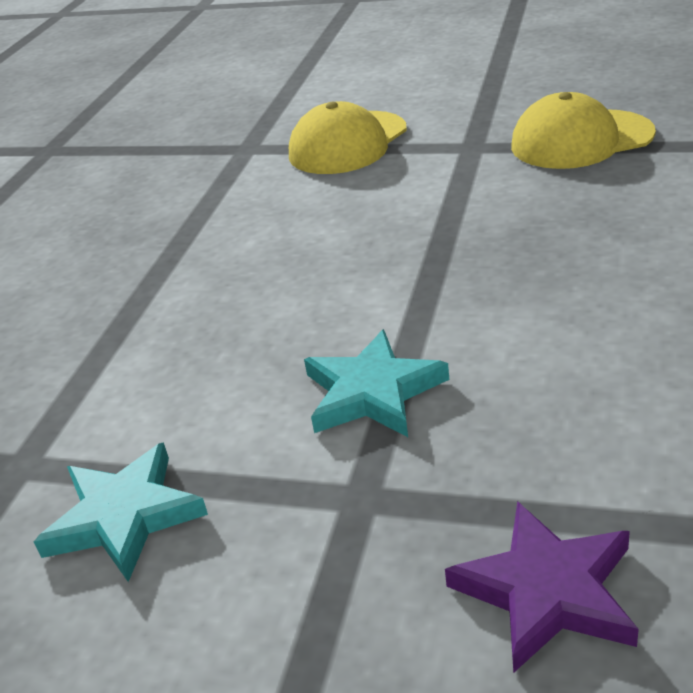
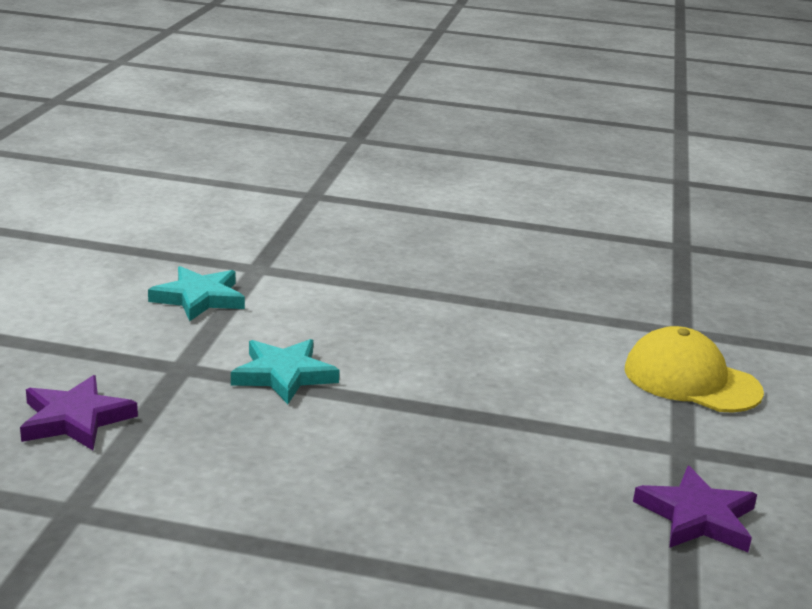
camera: 80 degrees right, 10 degrees down
(581, 140) = (697, 517): yellow cap -> purple star

